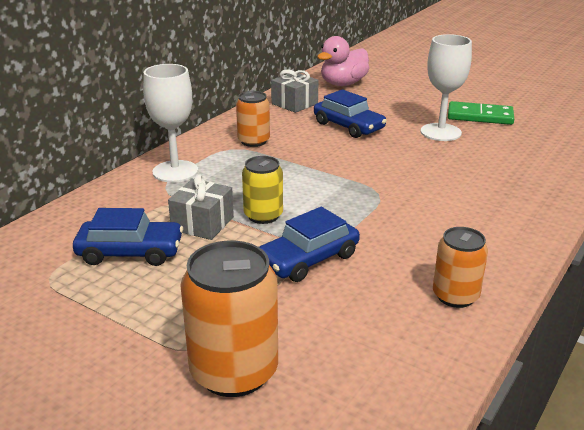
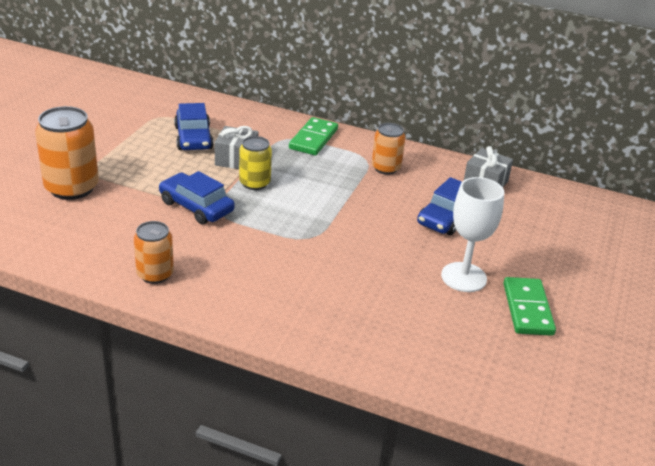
camera: 75 degrees right, 5 degrees up
(175, 171) = (313, 139): white goblet -> green domino
(343, 84) = (562, 210): pink duck -> none

